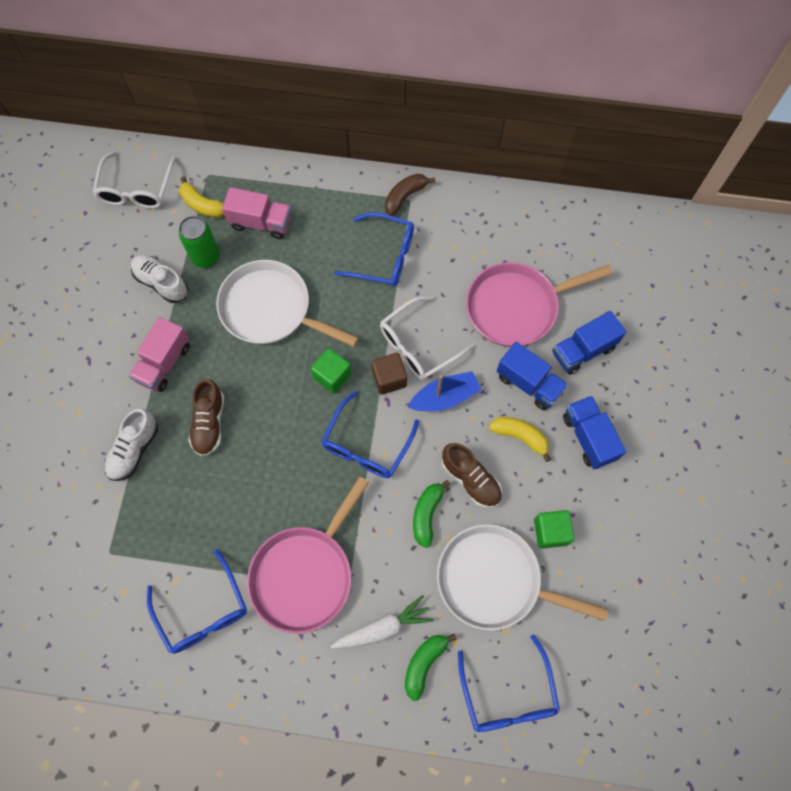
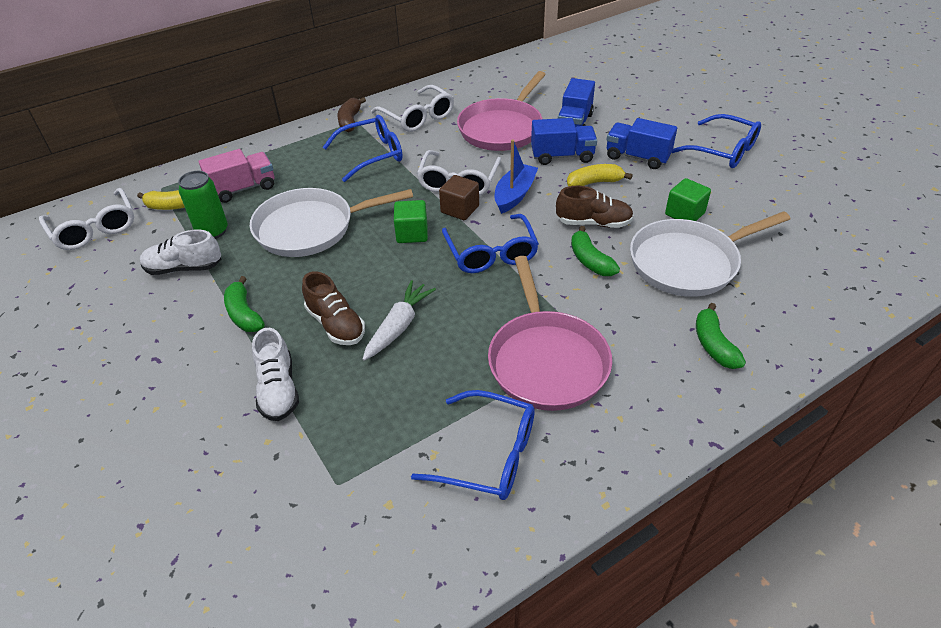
camera: 40 degrees left, 25 degrees down
(164, 363) = (244, 314): pink truck -> green banana
(383, 628) = (653, 347): white carrot -> white carrot (399, 326)
(462, 235) = (418, 117): none -> white glasses
(508, 694) = (793, 316): blue glasses -> blue glasses (723, 151)

